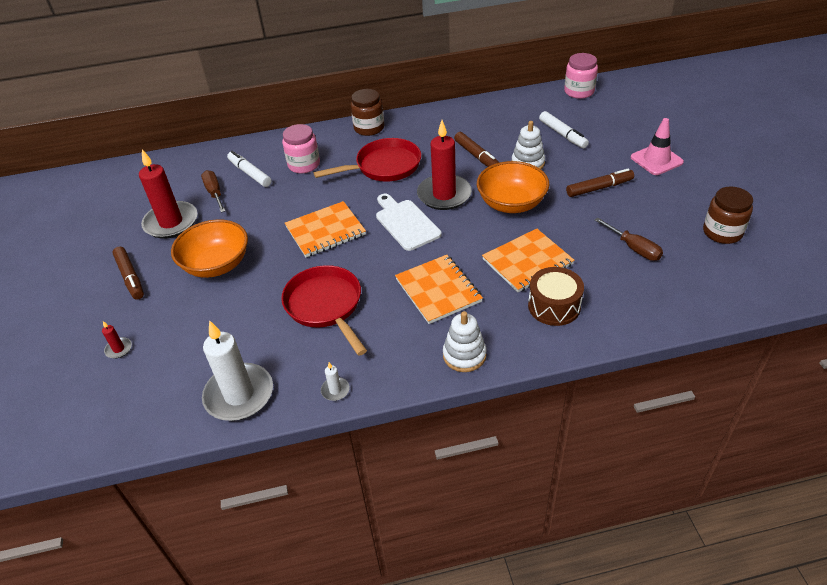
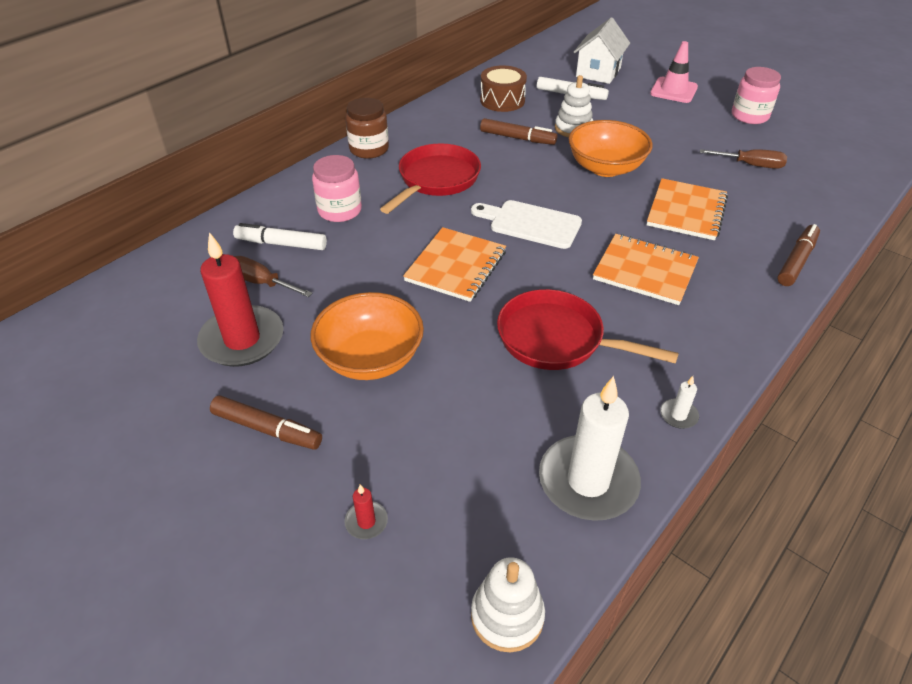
camera: 40 degrees left, 0 degrees up
(444, 195) = (533, 183): red candle -> none
(464, 355) = (745, 317): white stacking toy -> white stacking toy (507, 616)
(554, 306) = (756, 238): brown drum -> brown drum (502, 100)
(579, 91) = (537, 55): pink jar -> pink jar (749, 116)
(599, 188) = (660, 128): brown marker -> brown marker (796, 261)
(611, 122) = (598, 72): none -> white house
(722, 232) = (793, 128): brown jar -> none

